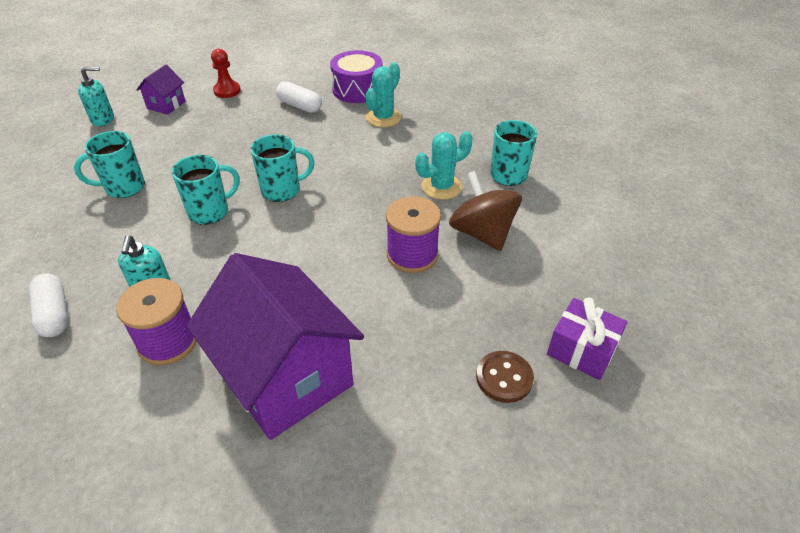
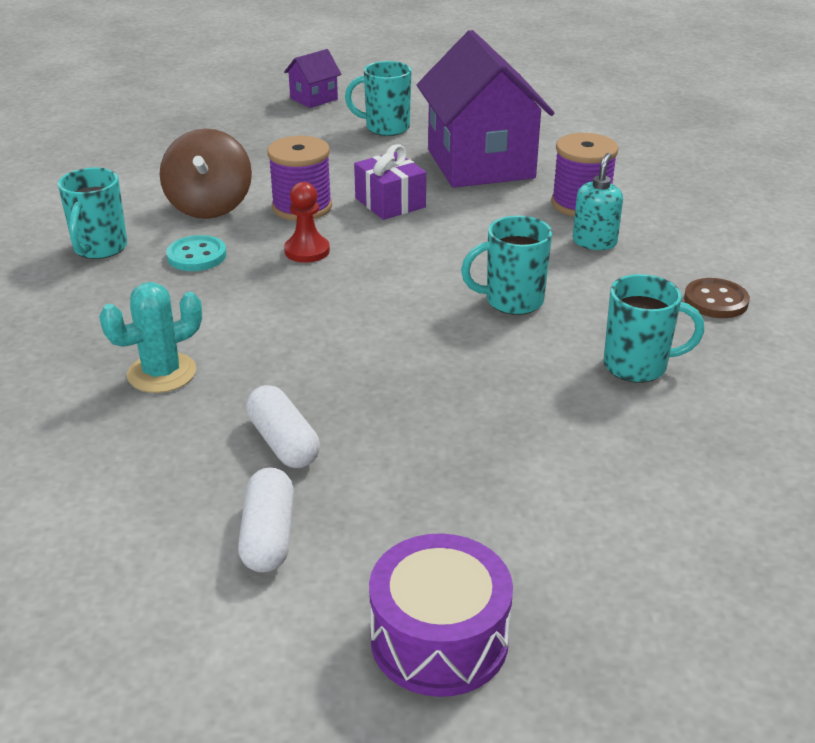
camera: 155 degrees left, 10 degrees down
(54, 314) = (702, 247): white capsule -> white capsule (268, 536)
(103, 119) = (696, 529): turquoise soap dispenser -> none
(166, 105) = (555, 530): purple house -> purple house (314, 99)
(227, 91) = (409, 533): red pawn -> red pawn (307, 251)
(282, 190) = (403, 303): turquoise mug -> turquoise mug (386, 128)
(357, 89) = (143, 449): purple drum -> purple drum (439, 639)
(441, 187) = (196, 256): turquoise cactus -> turquoise button
(504, 378) = (309, 130): brown button -> brown button (715, 301)
(581, 350) = (232, 128): purple gift -> purple gift (390, 203)

